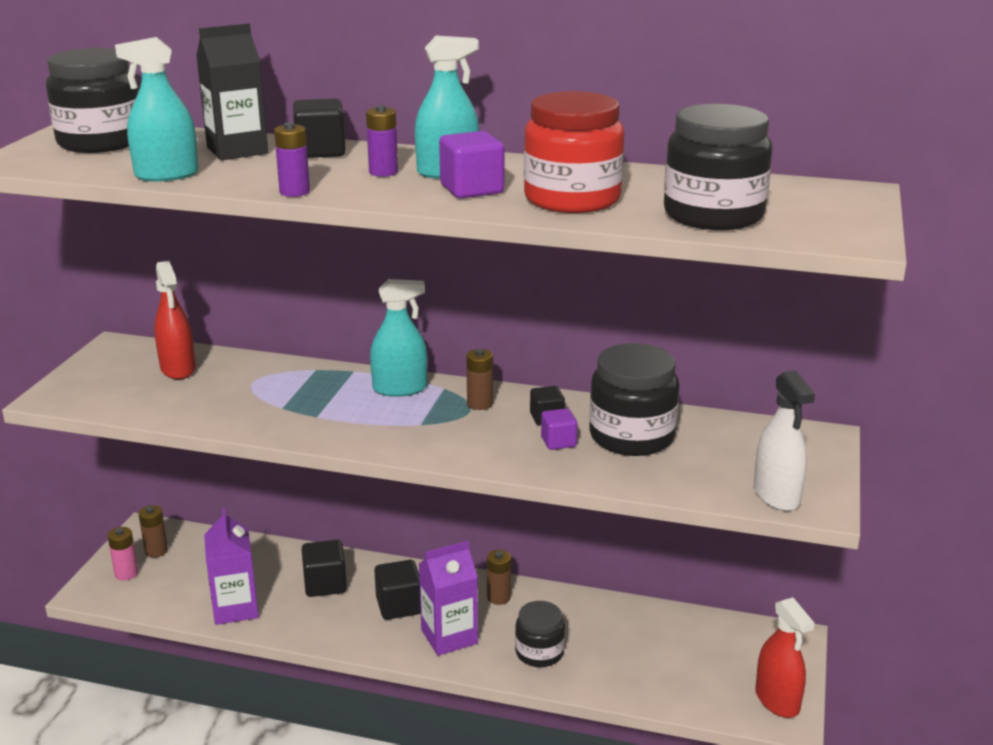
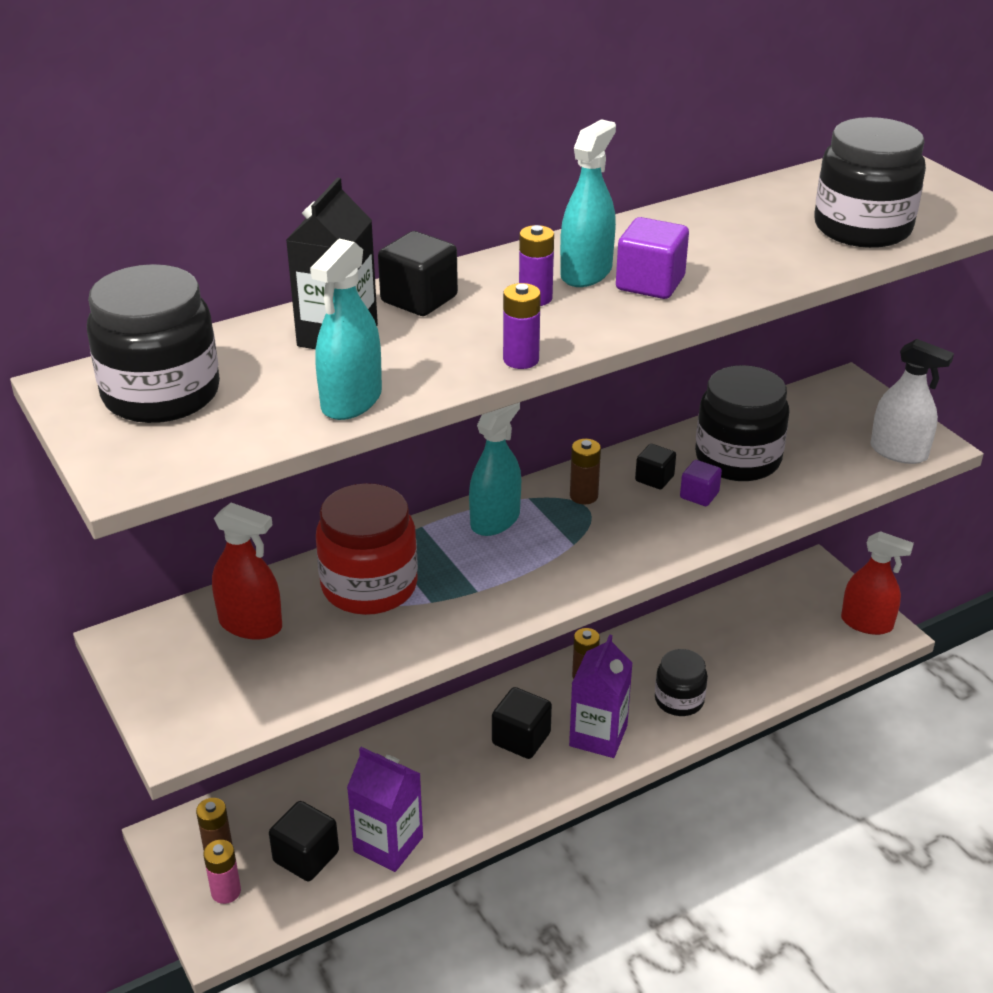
camera: 45 degrees left, 10 degrees up
(325, 584) = (431, 765): black cube -> black cube (306, 857)
(572, 199) = (742, 257): red jar -> red jar (369, 586)

